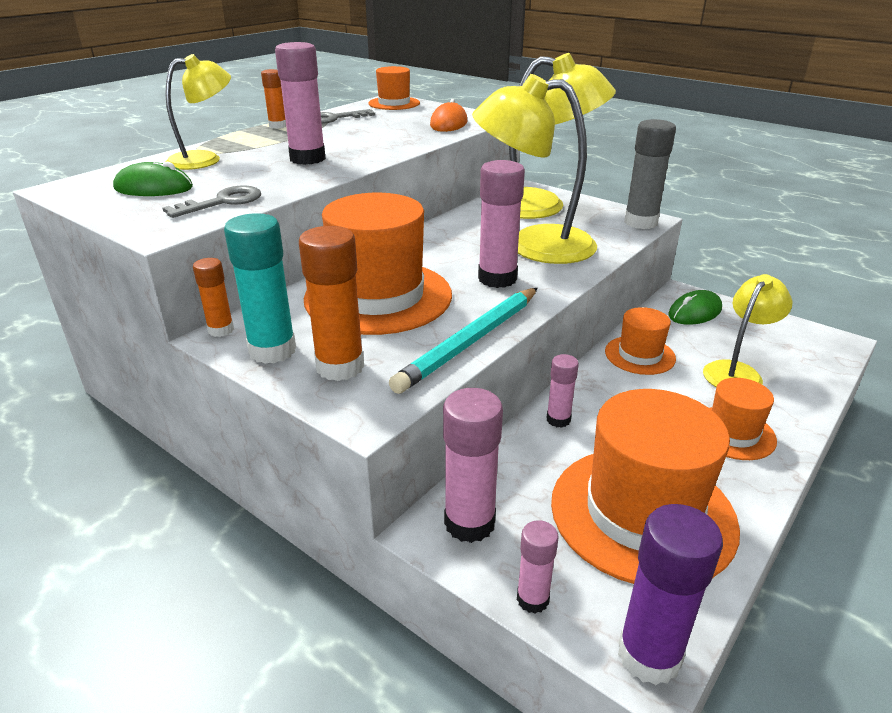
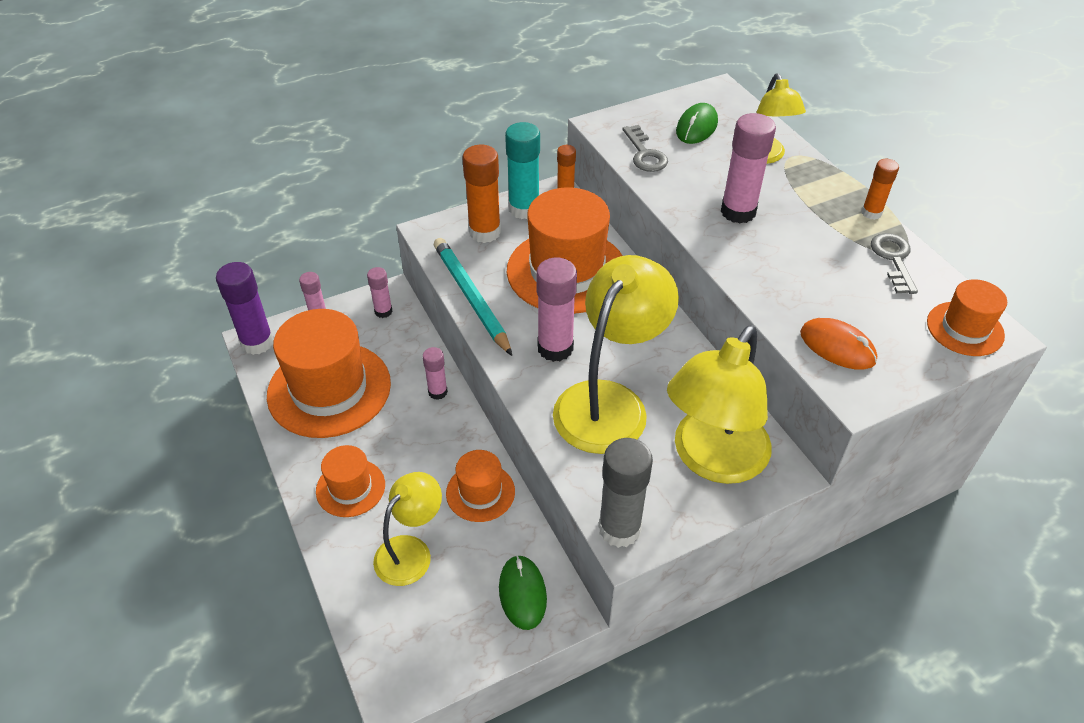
camera: 115 degrees right, 15 degrees up
(469, 523) = (383, 311): pink glue stick -> pink glue stick, size x0.57
(737, 372) = (411, 551): yellow lamp -> yellow lamp turned 120 degrees counterclockwise

